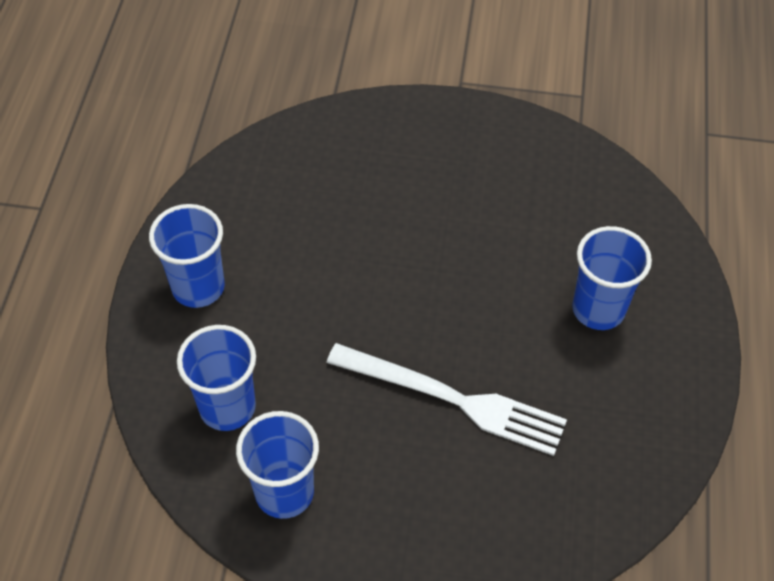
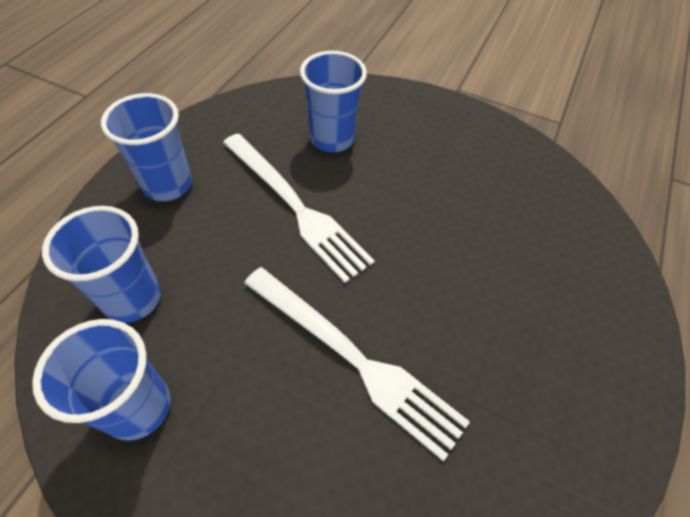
camera: 15 degrees right, 0 degrees up
(340, 273) = (295, 206): none -> white fork
(598, 309) = (534, 309): blue cup -> blue cup (332, 139)

